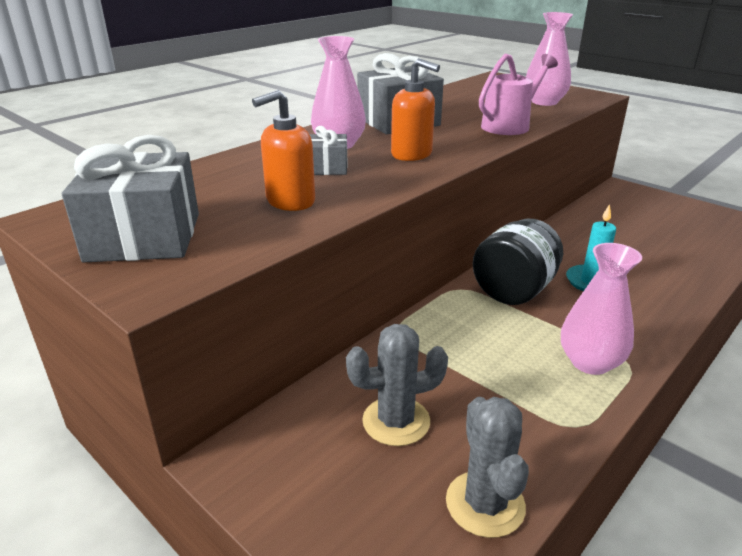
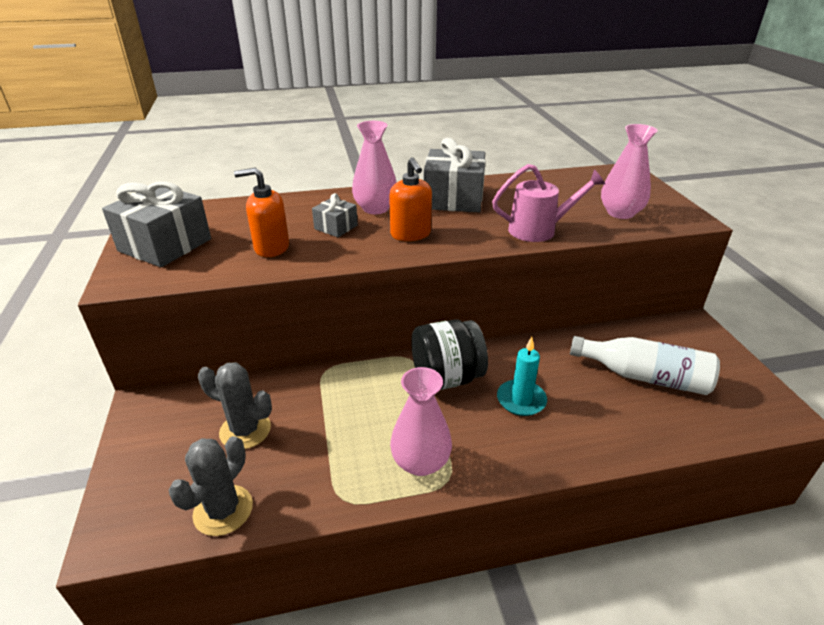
camera: 35 degrees right, 5 degrees up
(643, 232) = (644, 376): none -> white bottle

